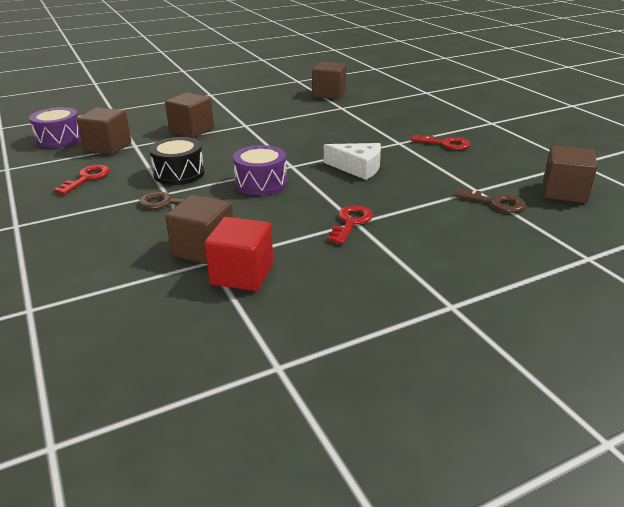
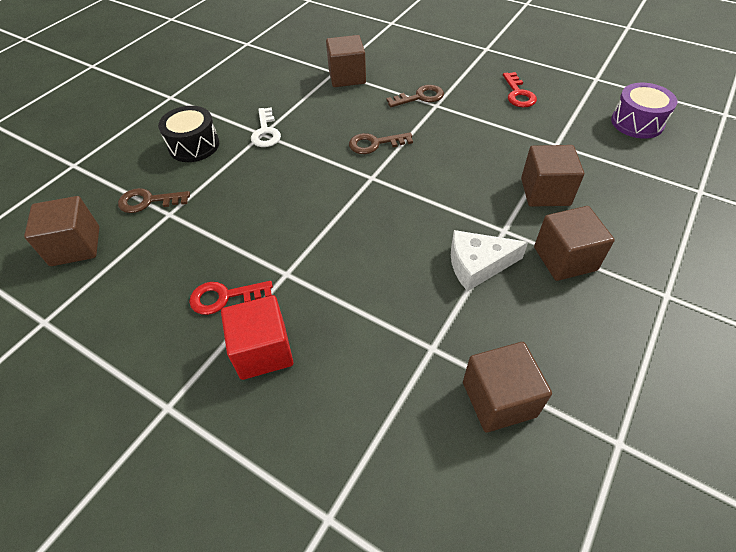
camera: 150 degrees right, 20 degrees up
(108, 147) = (574, 132): brown cube -> brown cube (565, 258)
(179, 173) = (457, 127): black drum -> black drum (194, 145)
(242, 274) = (306, 72): red cube -> red cube (263, 351)
(261, 183) = (375, 144): purple drum -> brown key
(351, 222) = (266, 132): red key -> white key
(358, 168) = (304, 201): white cheese -> white cheese (478, 265)

